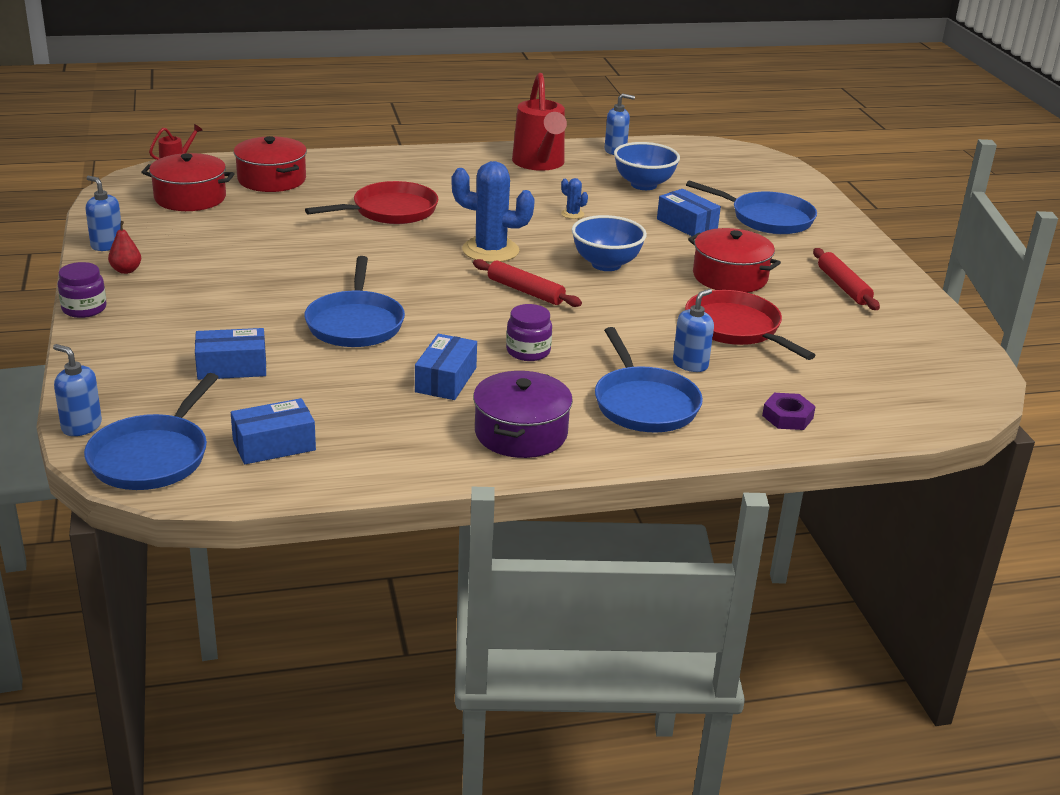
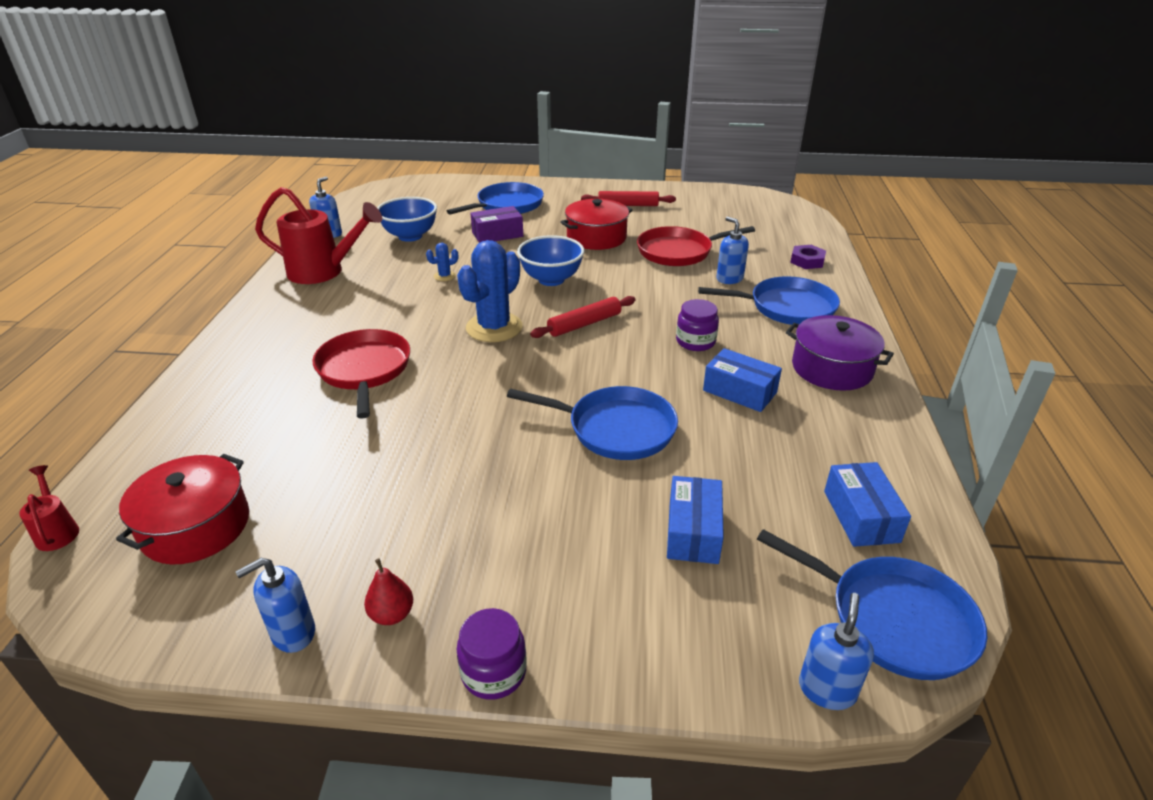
camera: 70 degrees left, 5 degrees up
(81, 426) = (827, 689): blue soap dispenser -> blue soap dispenser turned 150 degrees clockwise
(272, 179) = (202, 445): red pot -> none
(687, 224) = (497, 234): blue box -> purple box

